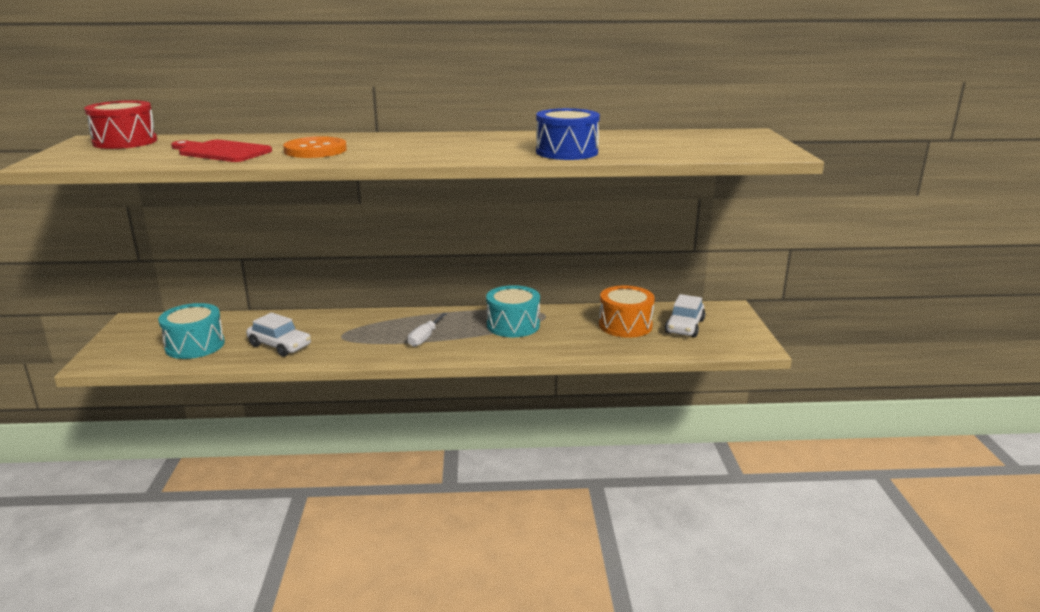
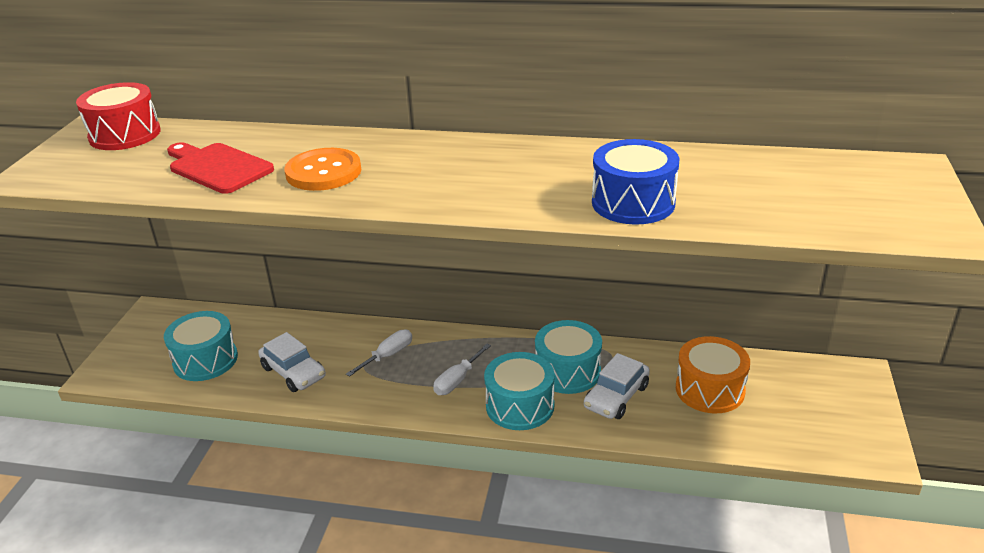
camera: 15 degrees right, 10 degrees up
(360, 329) = (388, 355): none -> white screwdriver
(481, 347) = (520, 406): none -> turquoise drum
(684, 326) = (788, 402): white car -> white car (616, 396)

